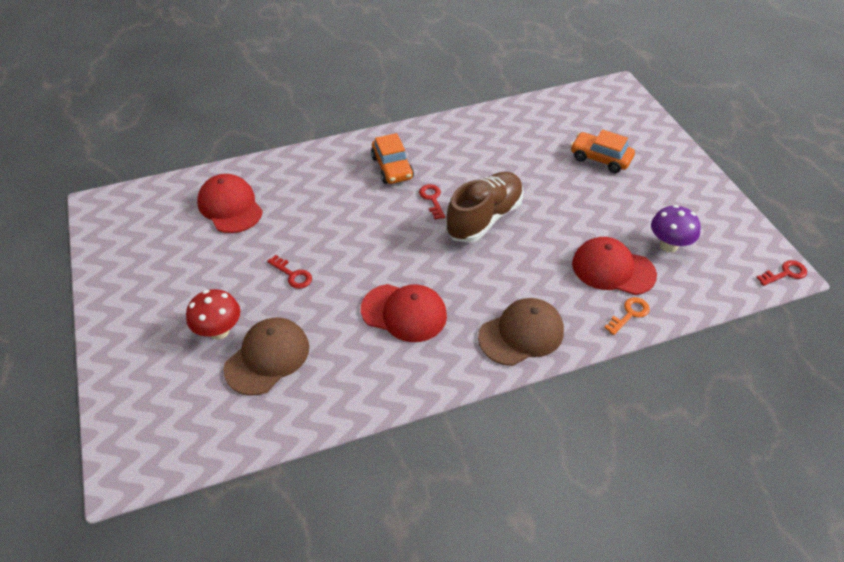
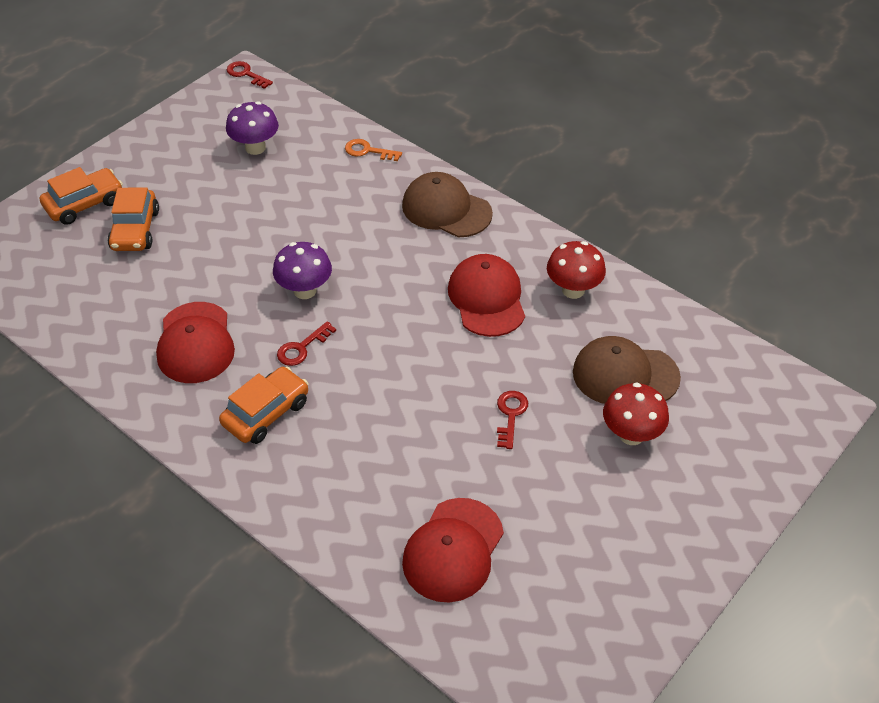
camera: 120 degrees left, 0 degrees up
(372, 373) = (573, 290): none -> red mushroom
(484, 218) = (305, 290): brown shoe -> purple mushroom
(613, 269) = (316, 175): red cap -> red cap (195, 343)
(642, 143) = (84, 204): none -> orange car

